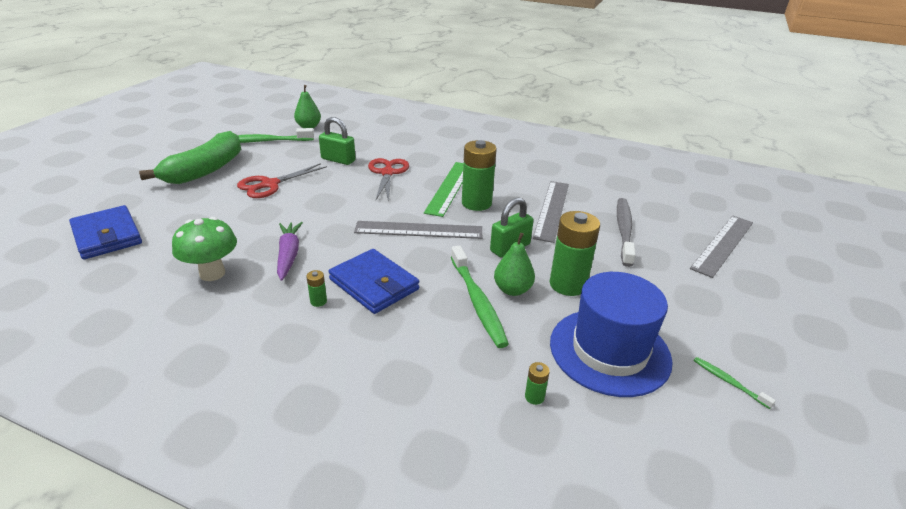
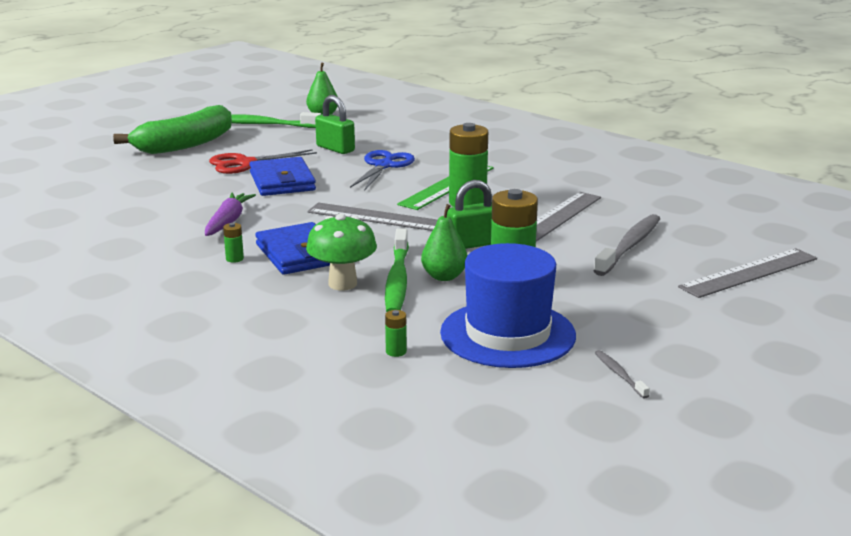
camera: 20 degrees right, 10 degrees down
(107, 236) = (64, 188): blue wallet -> blue wallet (282, 181)
(212, 273) = (146, 226): green mushroom -> green mushroom (342, 284)
(387, 173) = (384, 166): red scissors -> blue scissors
(729, 382) = (619, 374): green toothbrush -> grey toothbrush

